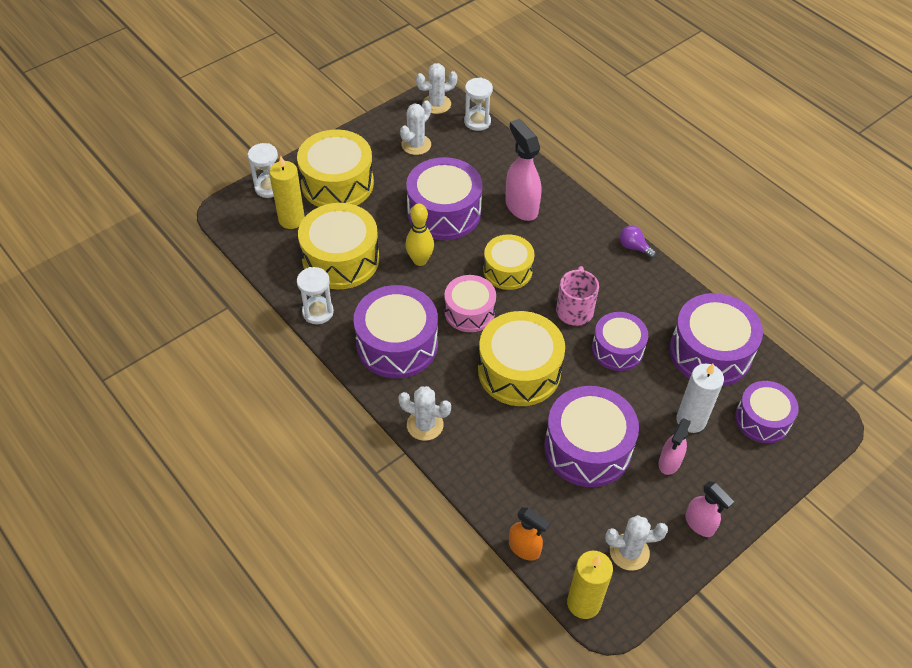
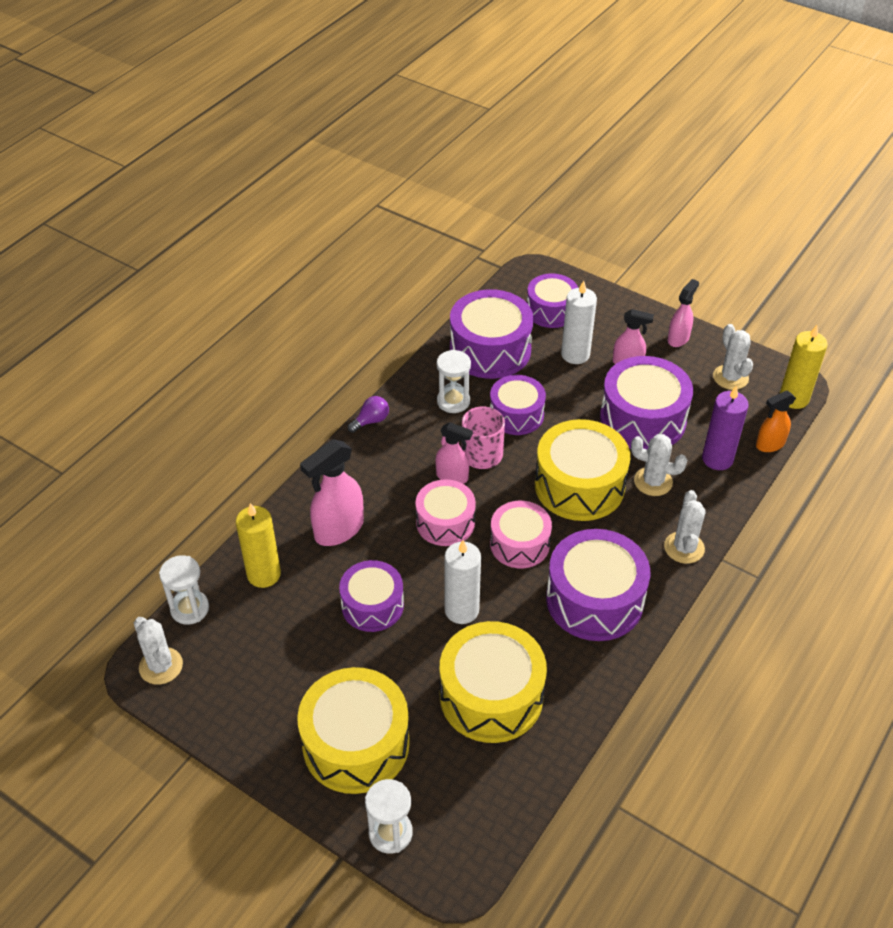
camera: 105 degrees left, 5 degrees down
(291, 219) = (442, 779): yellow candle -> yellow candle (264, 574)
(318, 312) = (584, 694): white hourglass -> white hourglass (453, 401)
(416, 145) = (253, 669): white cactus -> white cactus (653, 482)
(420, 260) = (461, 610): yellow bowling pin -> white candle
(444, 212) = (372, 605): purple drum -> purple drum, size x0.64
(507, 270) = (445, 522): yellow drum -> pink drum
(519, 493) = (717, 459): none -> purple candle
(524, 548) = (769, 444): orange spray bottle -> orange spray bottle turned 135 degrees counterclockwise
(555, 286) = (452, 477): none -> pink spray bottle
(634, 247) = (371, 421): purple light bulb -> purple light bulb turned 150 degrees counterclockwise

